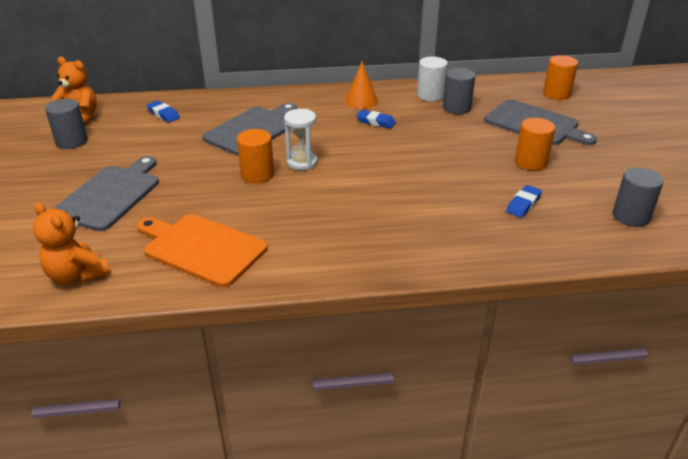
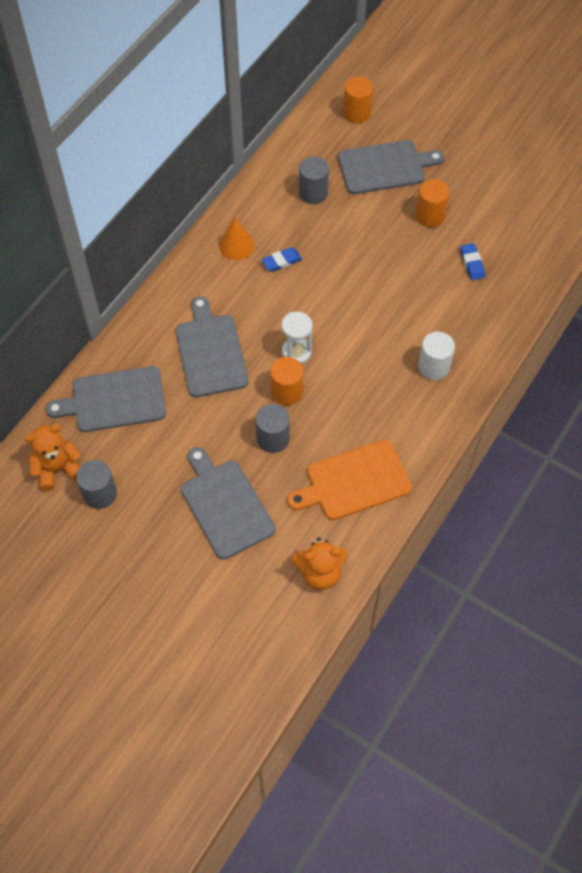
camera: 50 degrees left, 25 degrees up
(163, 114) = (114, 400): blue eraser -> grey cutting board
(430, 95) = (275, 192): white cylinder -> white cylinder (433, 367)
(631, 216) = (535, 220): grey cylinder -> grey cylinder (273, 438)

